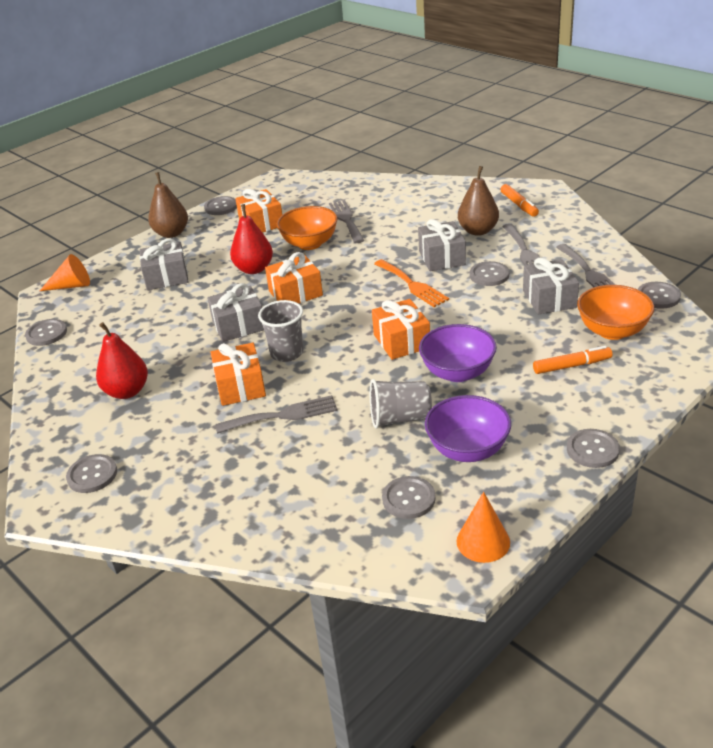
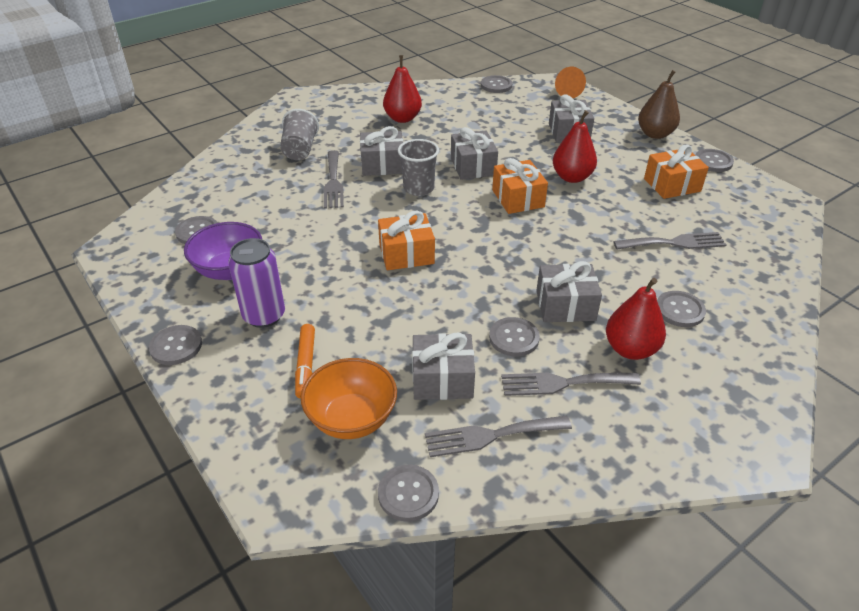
camera: 95 degrees right, 5 degrees up
(92, 475) = (316, 109): grey button -> grey button (679, 310)
(240, 386) = (382, 165): orange gift -> grey gift
(310, 244) = (619, 213): orange bowl -> none
(400, 418) = (293, 239): grey cup -> grey cup (300, 150)
(412, 285) = (510, 274): orange fork -> none
(457, 372) = (338, 282): purple bowl -> none
(478, 231) = (630, 349): brown pear -> red pear
(483, 541) = (127, 261): orange cone -> none
(519, 205) = (708, 408): orange marker -> none
(524, 405) = (264, 315): none -> purple can

